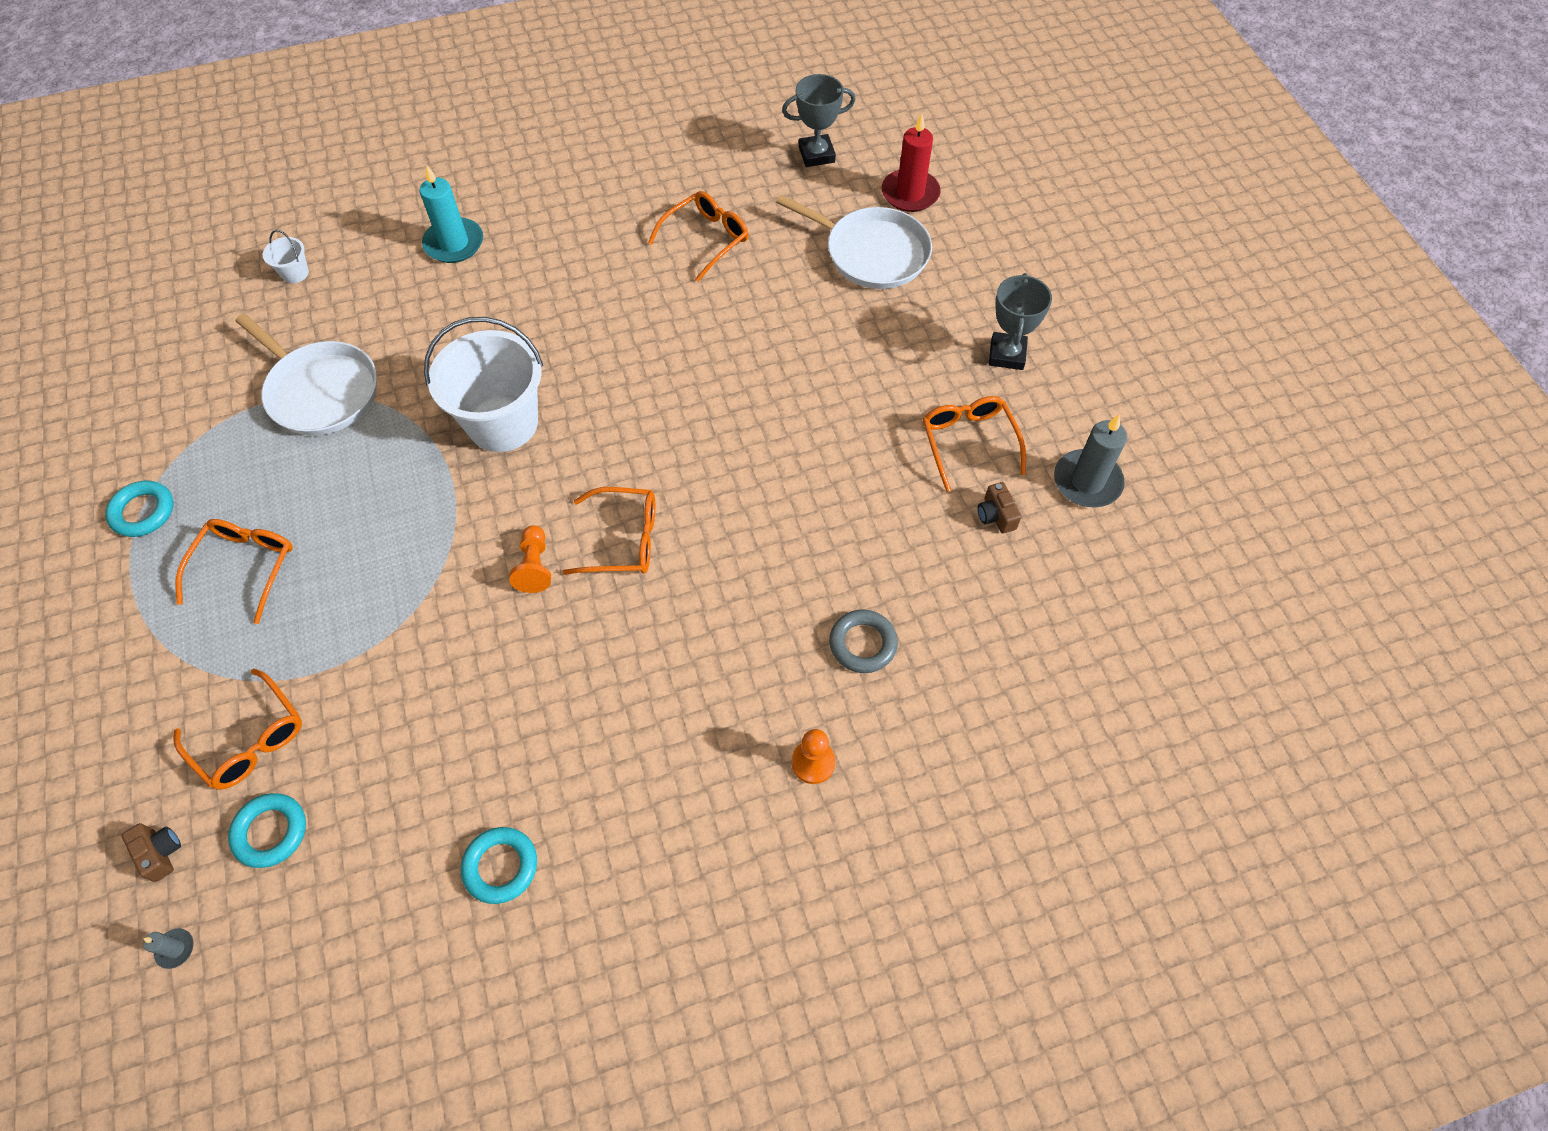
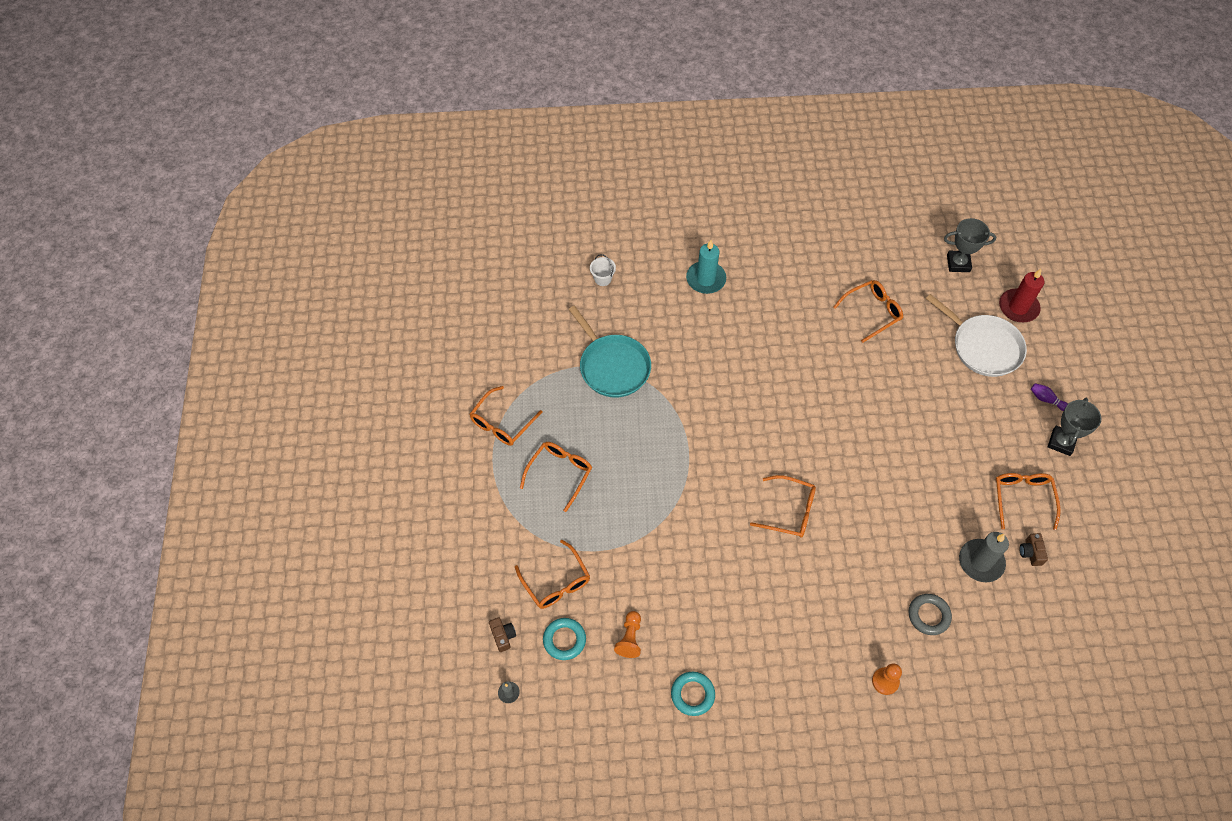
camera: 15 degrees right, 0 degrees up
(143, 512) = (502, 423): turquoise ring -> orange glasses
(320, 391) = (612, 366): white pan -> turquoise pan
(503, 423) = (723, 414): white bucket -> none
(535, 566) = (733, 515): orange pawn -> orange pawn (630, 638)
(973, 303) = (1046, 400): none -> purple bowling pin
(1087, 481) = (1096, 544): grey candle -> grey candle (981, 562)

